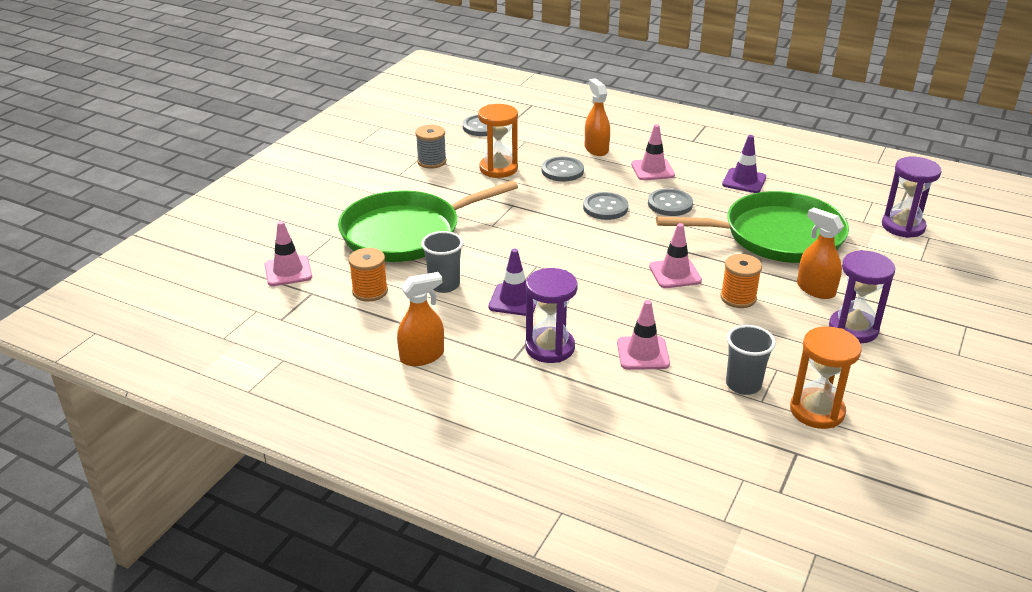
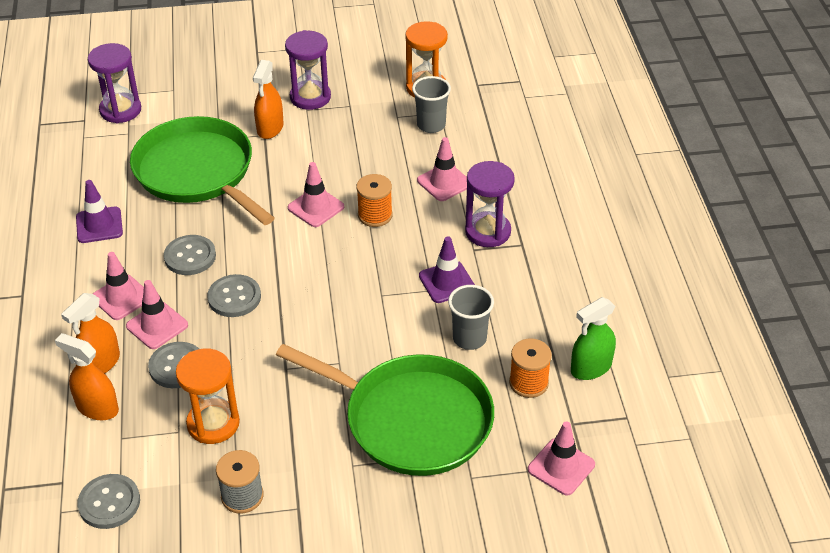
camera: 125 degrees left, 10 degrees up
(343, 326) = (591, 368): none -> green spray bottle
(422, 356) = (573, 295): orange spray bottle -> orange spray bottle (97, 408)
(609, 174) = (157, 326): none -> pink traffic cone
(738, 298) = (321, 162): orange spool -> orange spool (375, 215)

